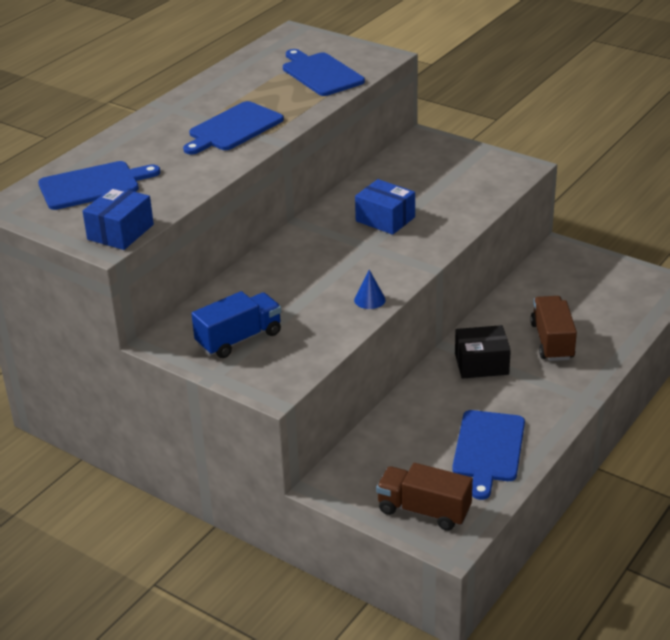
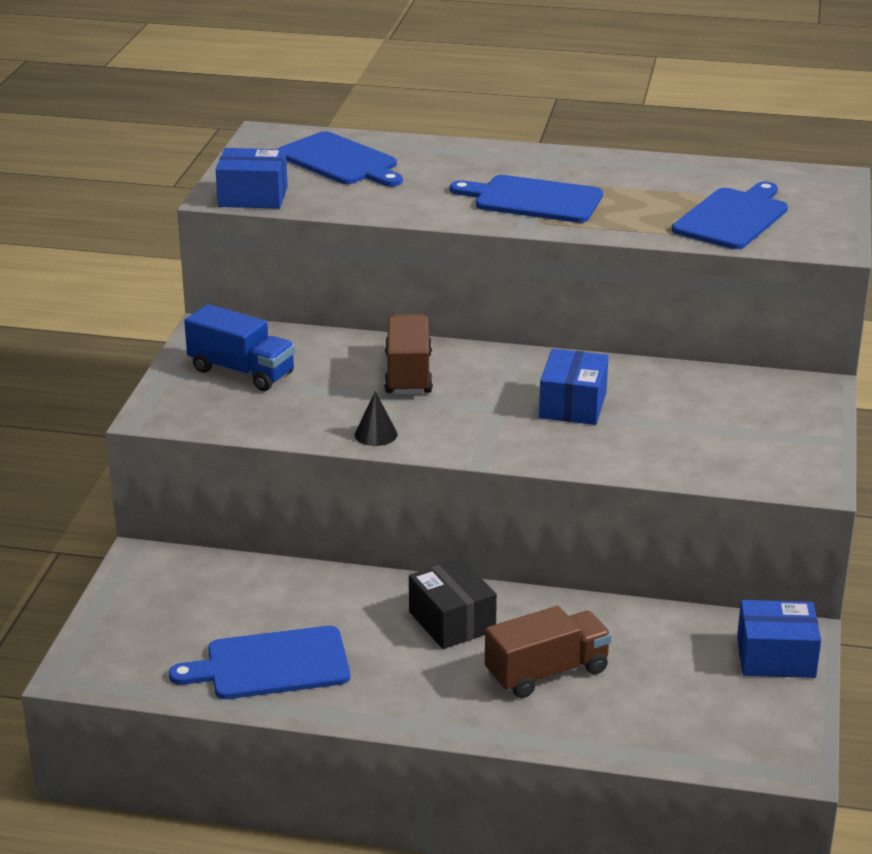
camera: 65 degrees right, 5 degrees down
(369, 299) = (376, 434): blue cone -> black cone
(424, 510) = (129, 639): brown truck -> brown truck (408, 374)
(576, 261) = (776, 657): none -> blue box

